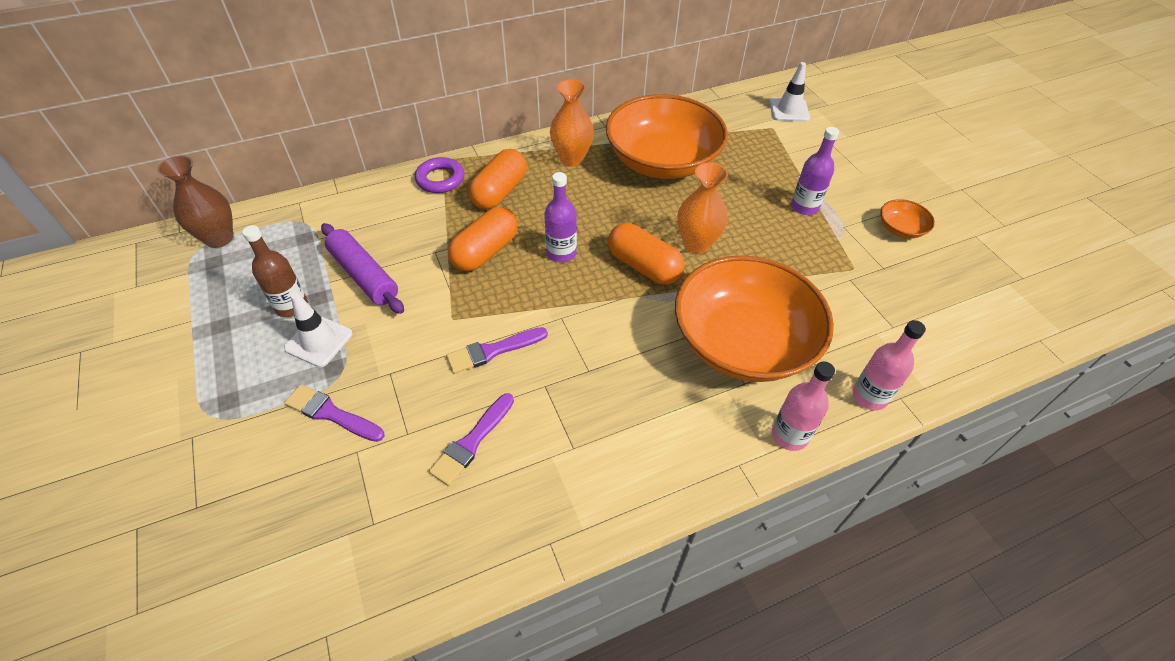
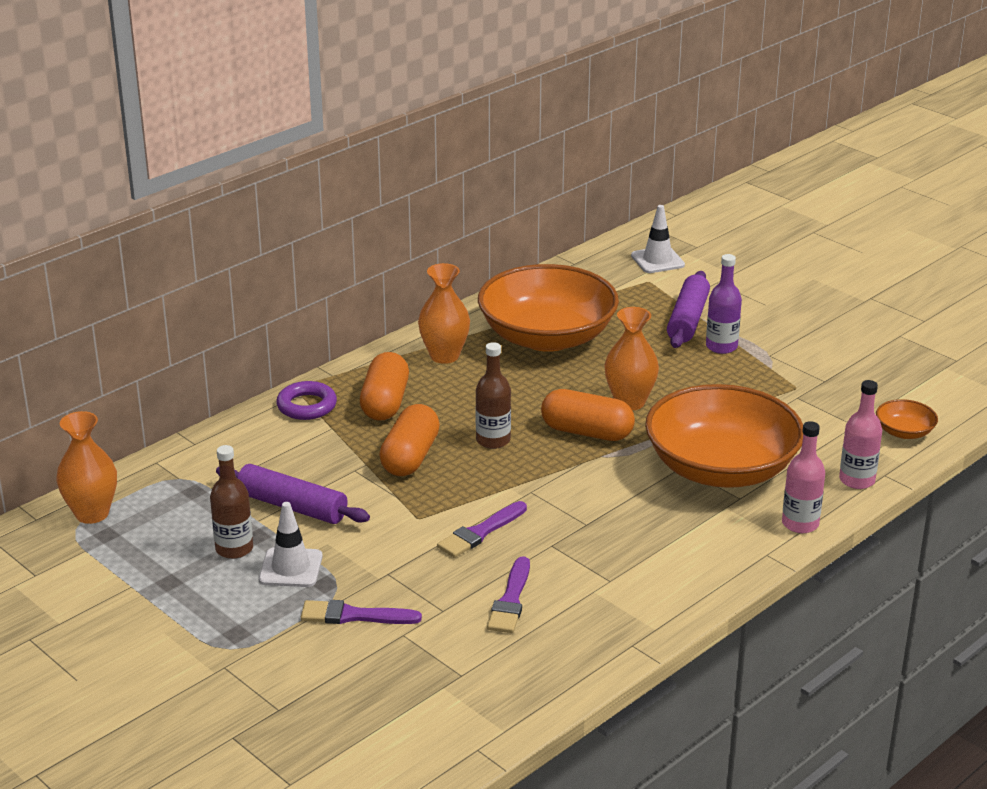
camera: 20 degrees left, 20 degrees down
(219, 238) = (92, 514): brown vase -> orange vase
(561, 253) = (493, 440): purple bottle -> brown bottle
(787, 172) = (687, 320): none -> purple rolling pin
(900, 229) = (826, 345): orange bowl -> orange bowl (904, 432)

